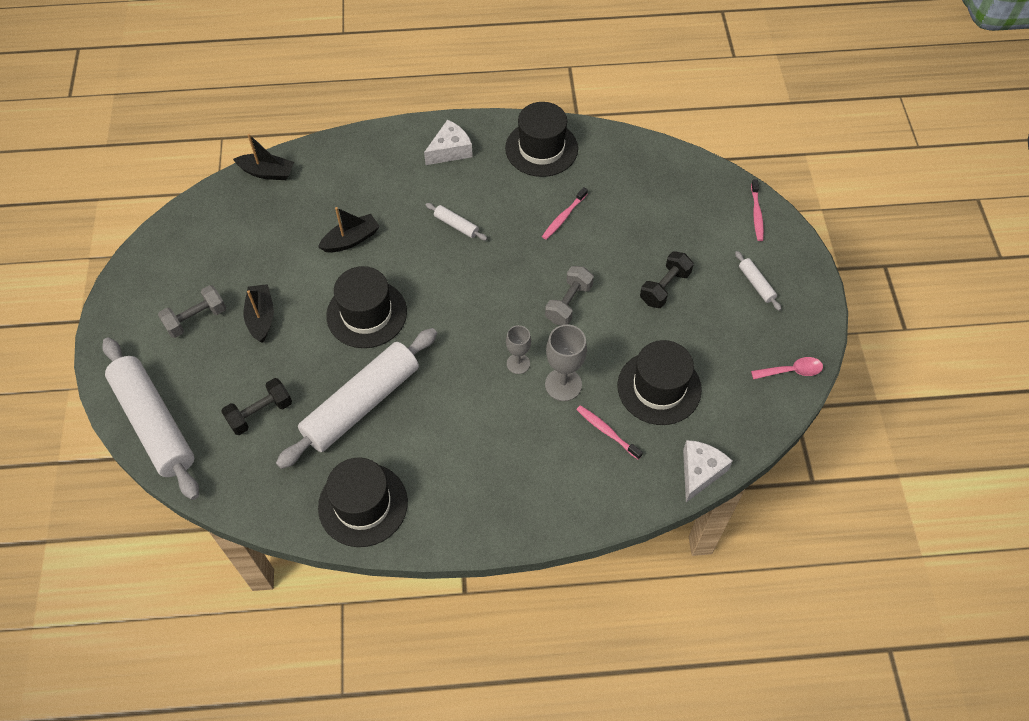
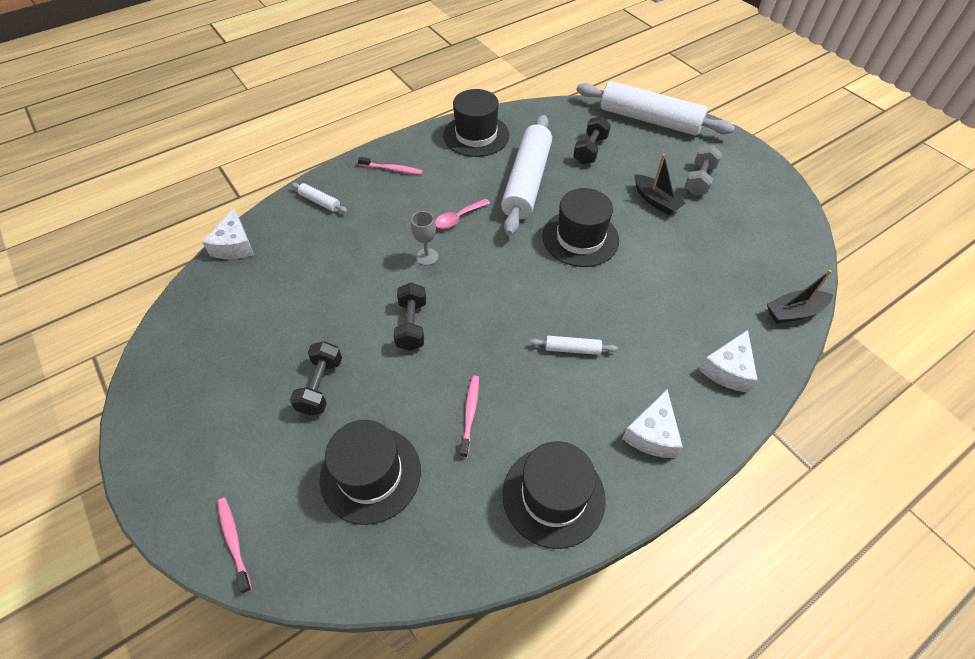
camera: 150 degrees right, 5 degrees down
(351, 240) = (653, 288): black boat -> none
(359, 161) = (728, 369): none -> white cheese
(563, 384) = (379, 258): grey goblet -> none
(568, 303) = (412, 325): grey dumbbell -> black dumbbell
(607, 431) = (324, 241): pink toothbrush -> pink toothbrush (392, 169)
(659, 387) = (292, 291): black hat -> black hat (370, 474)
(756, 284) = (216, 439): white rolling pin -> white rolling pin (320, 202)
(791, 371) = (161, 360): pink spoon -> pink spoon (458, 218)

